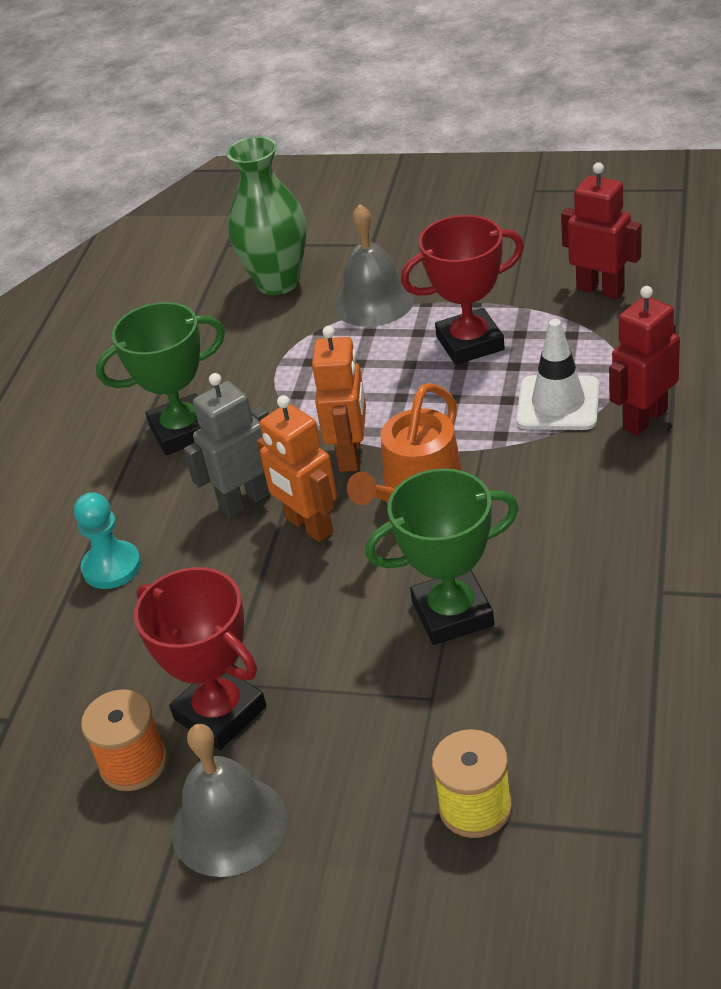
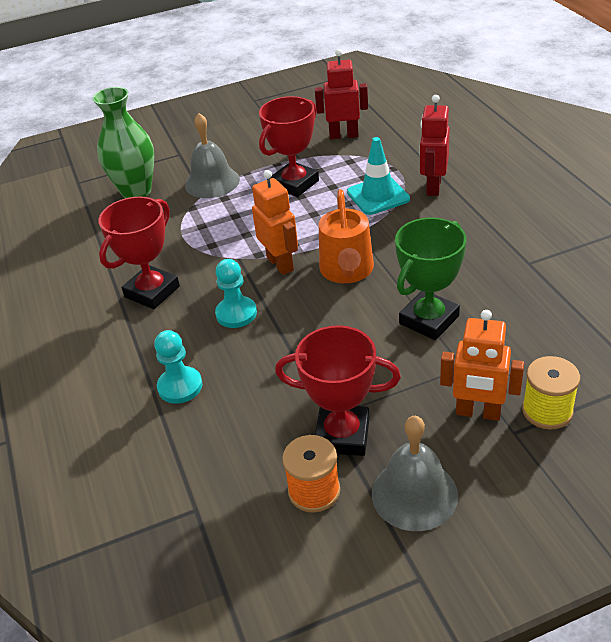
camera: 35 degrees left, 0 degrees up
(182, 431) = (152, 292): green trophy -> red trophy
(245, 501) = (236, 313): grey robot -> turquoise pawn
(308, 526) = (293, 311): orange robot -> orange robot (478, 412)
(558, 404) = (378, 196): white traffic cone -> turquoise traffic cone

